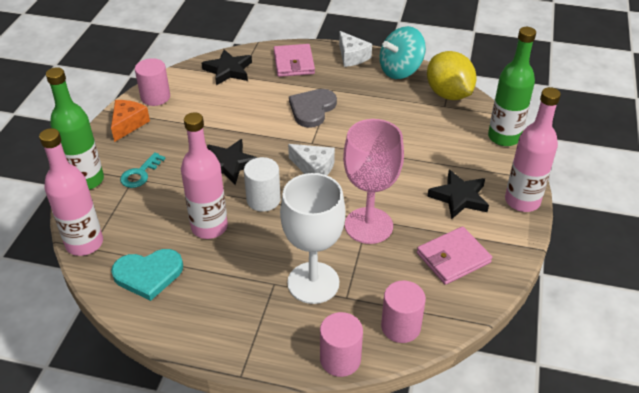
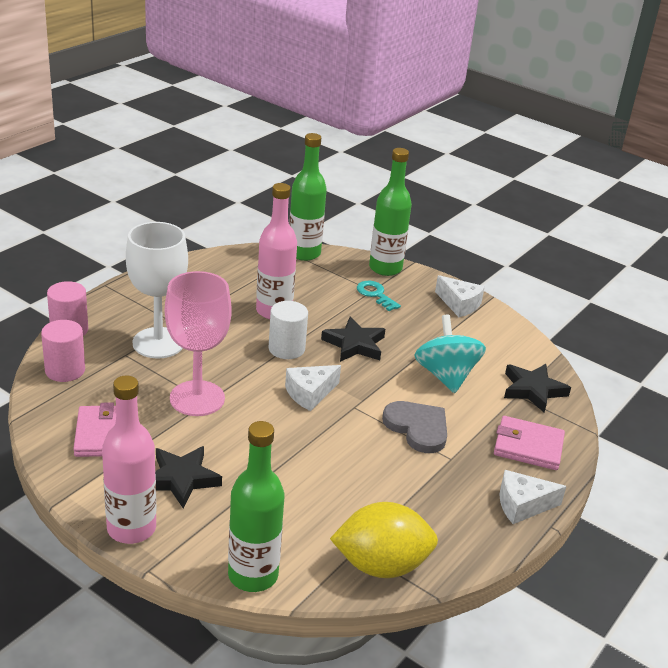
camera: 110 degrees right, 10 degrees down
(84, 243) = (304, 253): pink bottle -> green bottle
(128, 124) = (459, 304): orange cheese -> white cheese
(148, 274) = (243, 272): turquoise heart -> none
(155, 97) = (500, 329): pink cylinder -> none
(400, 70) = (464, 540): turquoise spinning top -> turquoise spinning top (445, 376)

